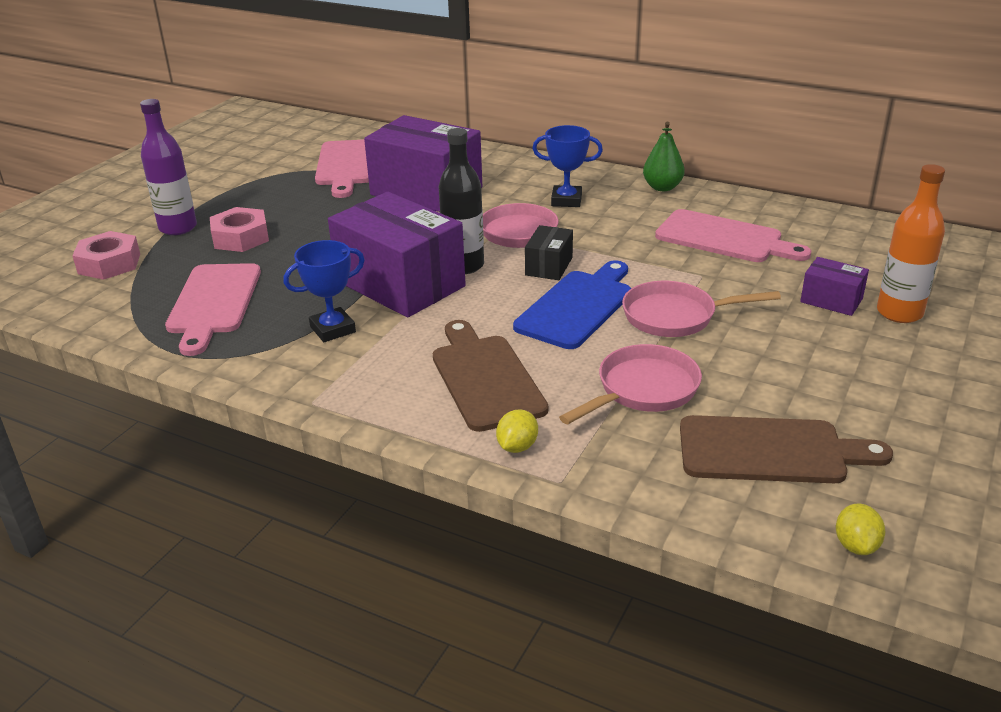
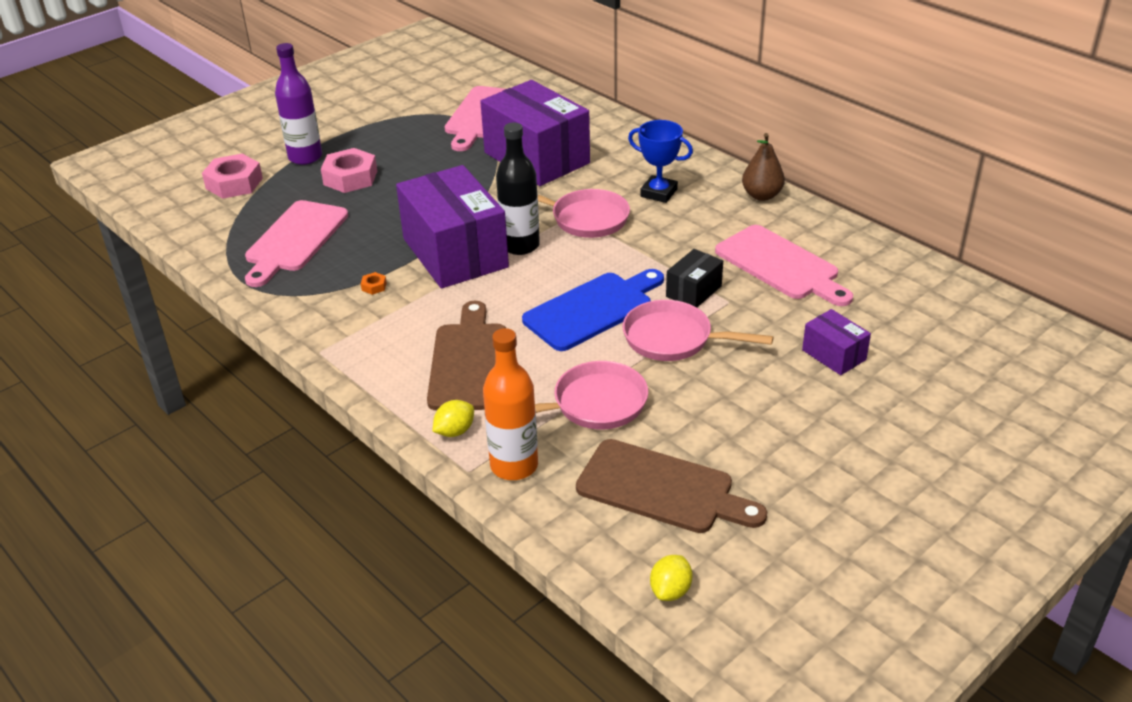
camera: 20 degrees right, 5 degrees up
(333, 329) = (374, 286): blue trophy -> orange nut
(549, 266) = (595, 262): black box -> black box (693, 291)
(662, 187) = (761, 195): green pear -> brown pear
(899, 313) = (890, 383): orange bottle -> orange bottle (514, 466)

